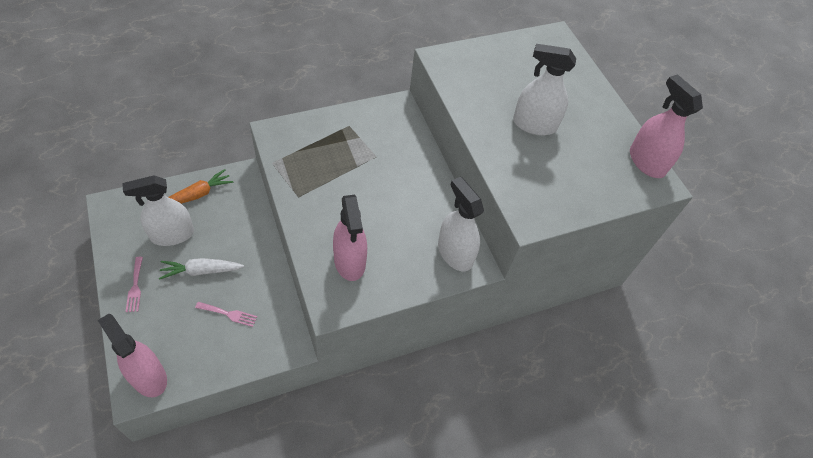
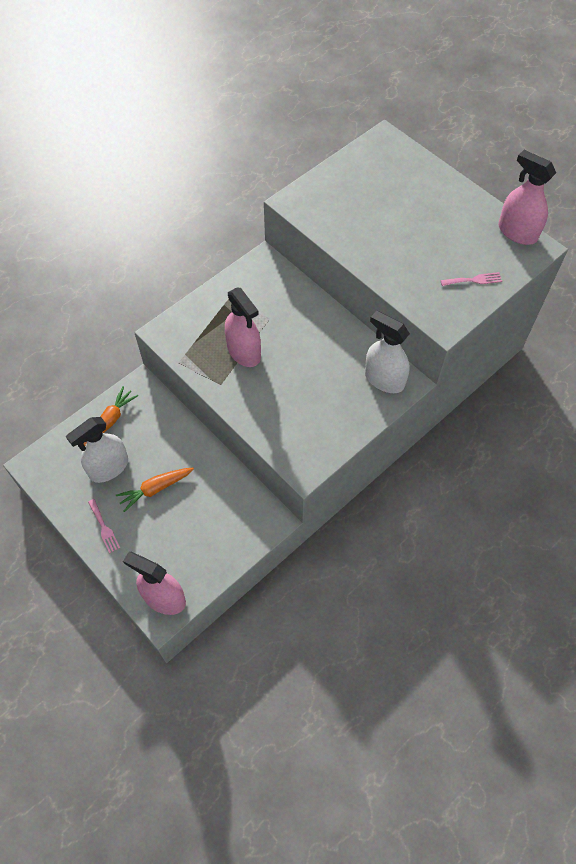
camera: 15 degrees left, 5 degrees up
(201, 271) = (155, 489): white carrot -> orange carrot
(229, 314) = (203, 516): pink fork -> pink fork (474, 280)
(349, 261) = (298, 423): pink spray bottle -> pink spray bottle (244, 352)
(534, 125) = (407, 235): white spray bottle -> none

